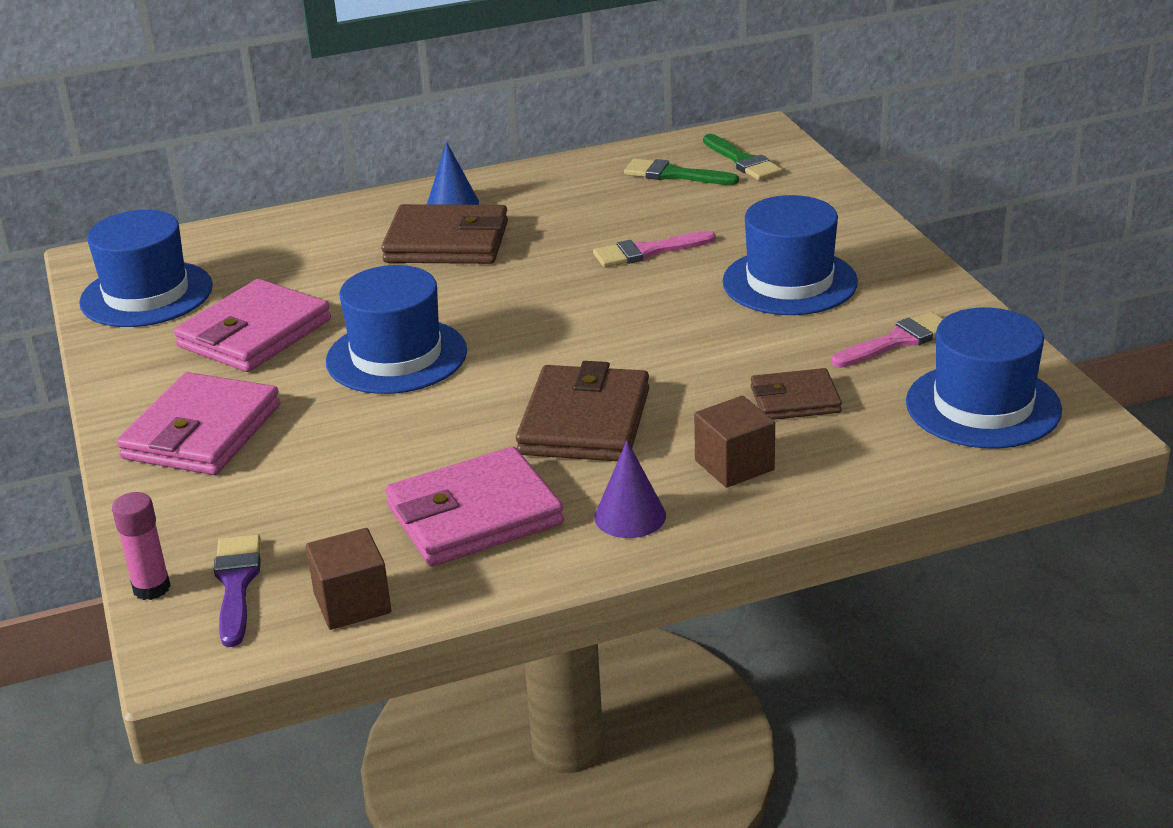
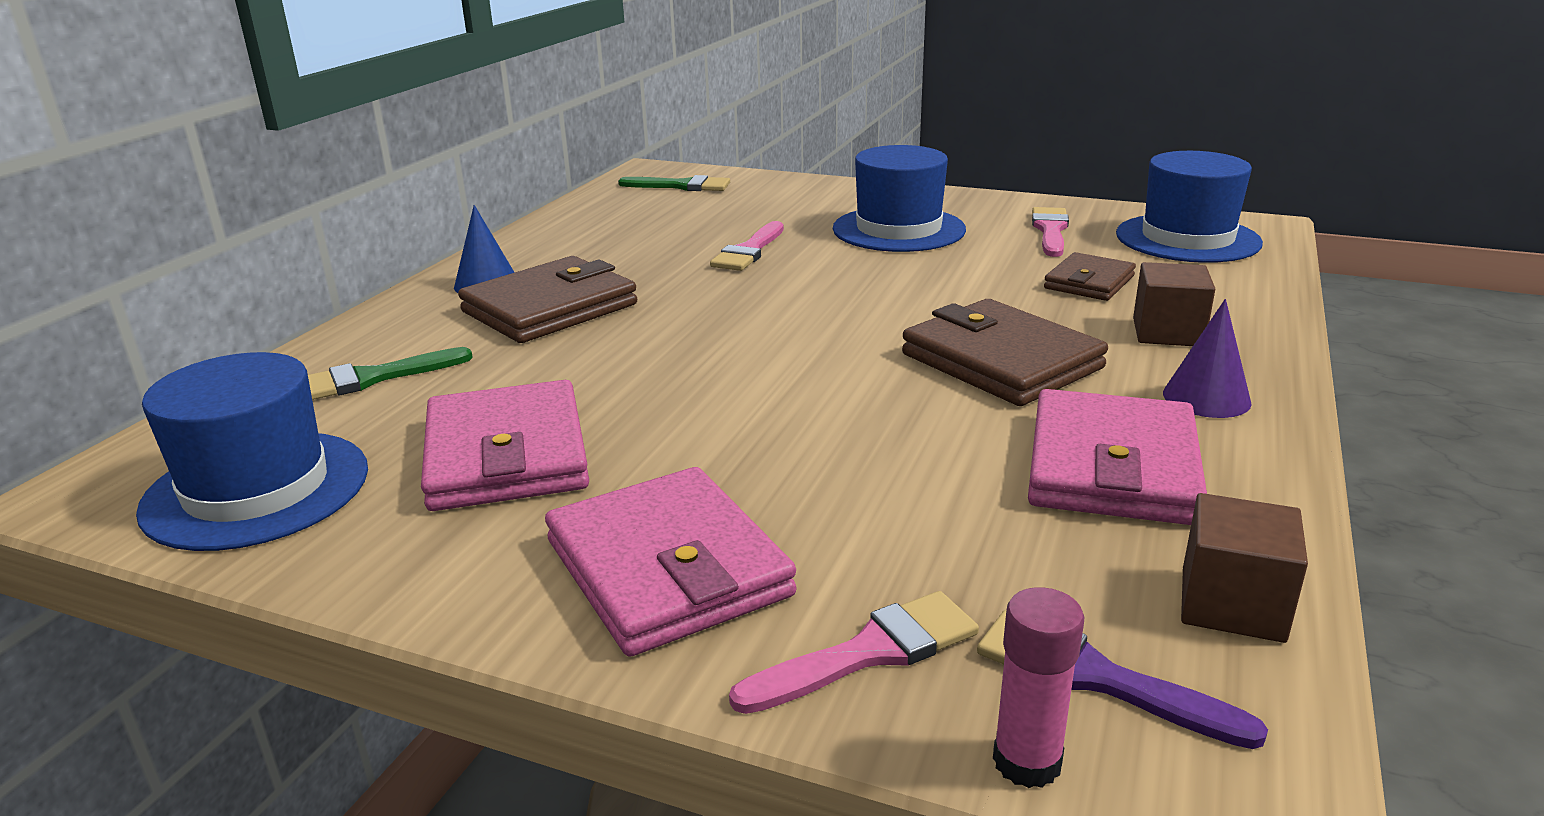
camera: 50 degrees left, 5 degrees down
(191, 516) = (869, 653): none -> pink brush
(396, 356) = (718, 399): blue hat -> none
(674, 175) = (647, 207): green brush -> green brush (373, 378)

